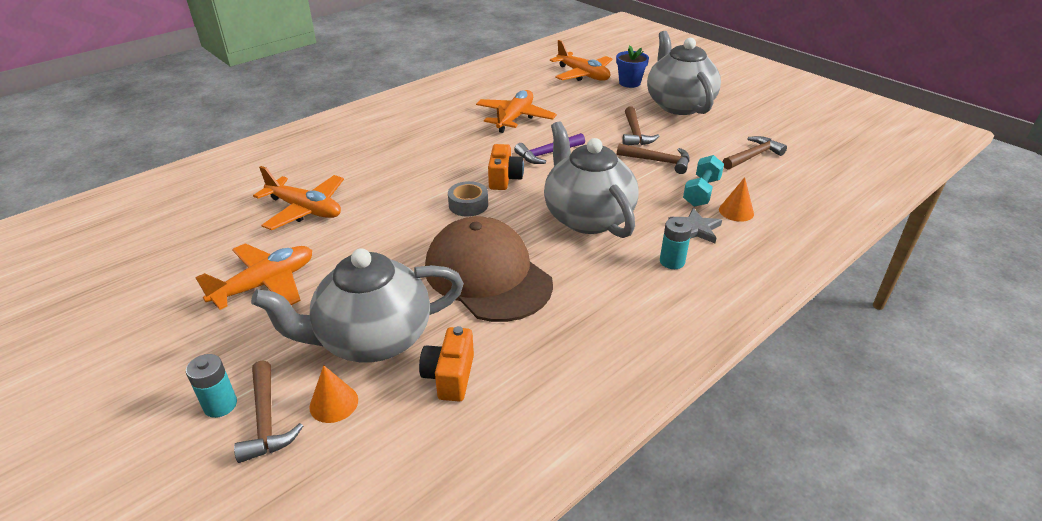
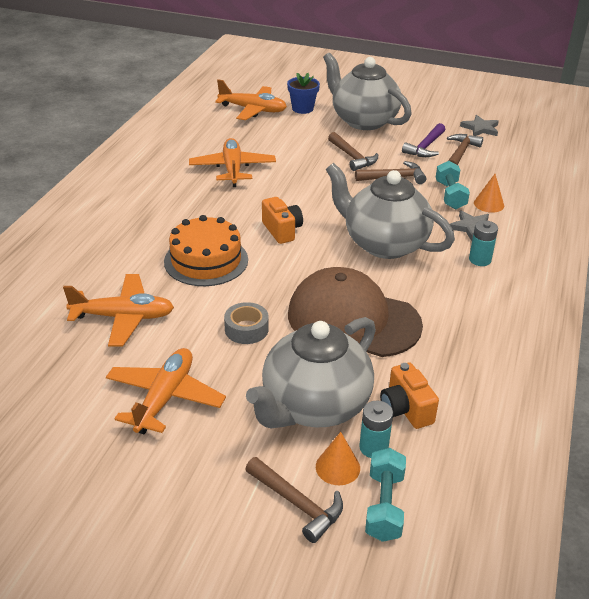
camera: 30 degrees left, 0 degrees up
(220, 405) = (244, 510): turquoise battery -> turquoise battery (373, 447)
(335, 459) = (384, 506): none -> turquoise dumbbell
(415, 185) = (206, 260): none -> orange cake
(468, 205) = (274, 264): grey tape -> grey tape (246, 329)
(547, 154) = (296, 196): purple hammer -> purple hammer (425, 147)
(798, 138) = (480, 128): none -> grey star

